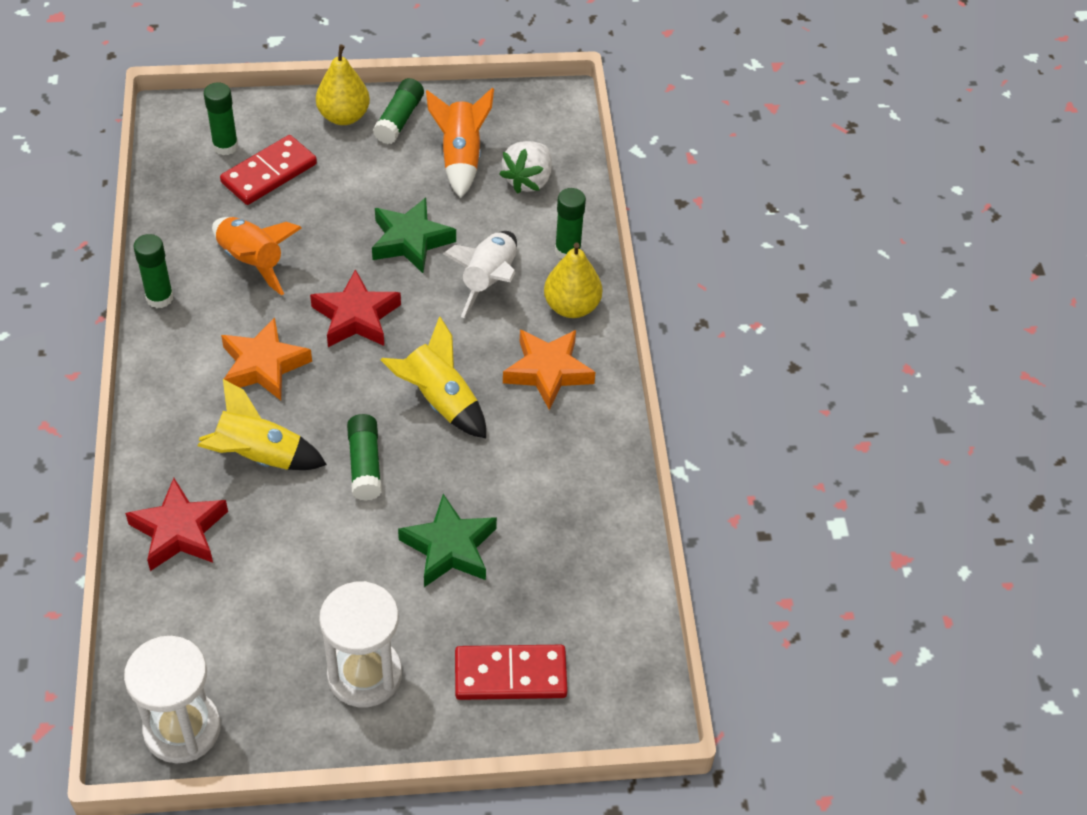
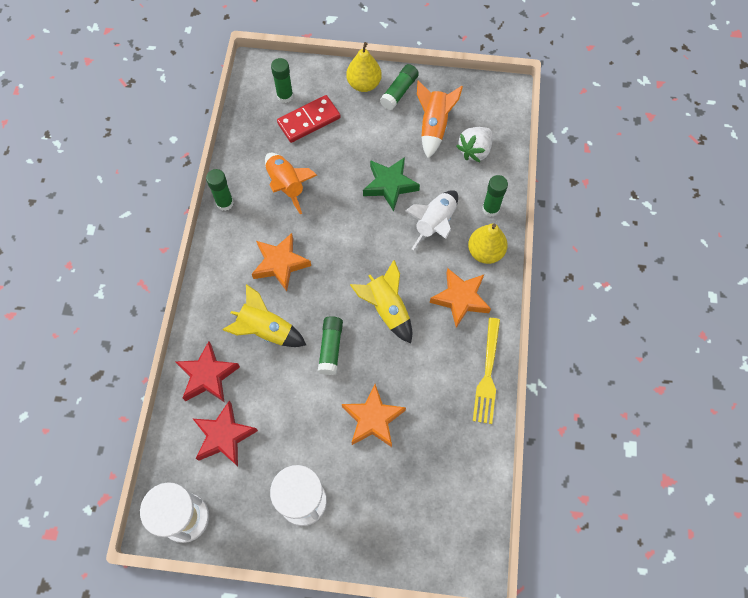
camera: 15 degrees right, 15 degrees up
(356, 317) = (344, 237): red star -> red star (224, 436)
(449, 547) = (373, 419): green star -> orange star
(510, 675) = (394, 520): red domino -> none
(609, 463) = (487, 375): none -> yellow fork

